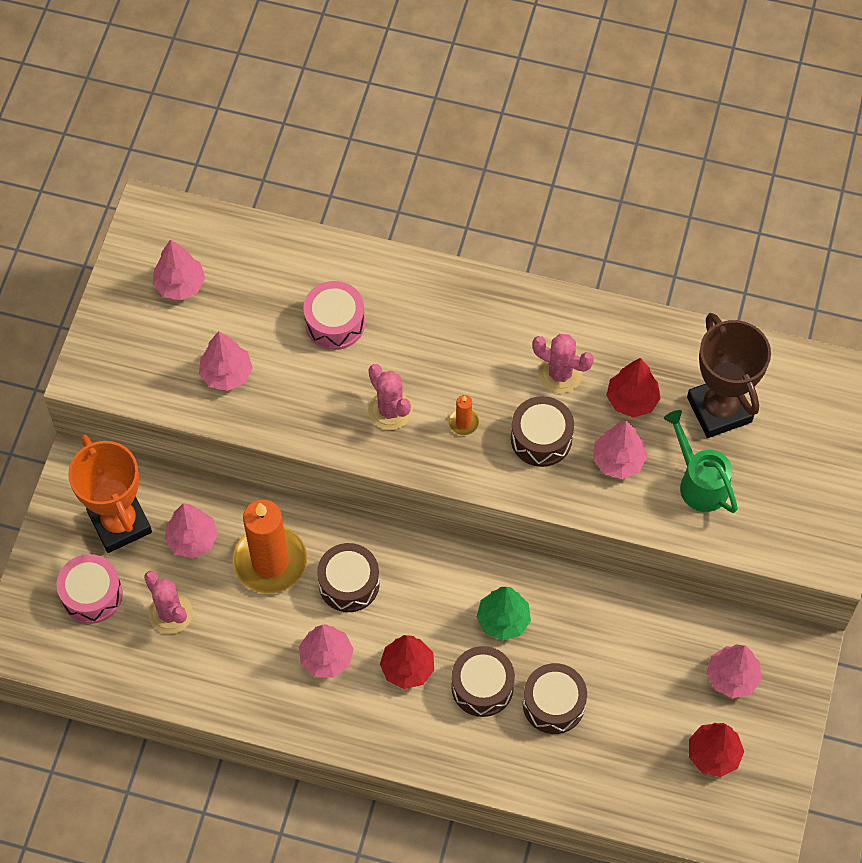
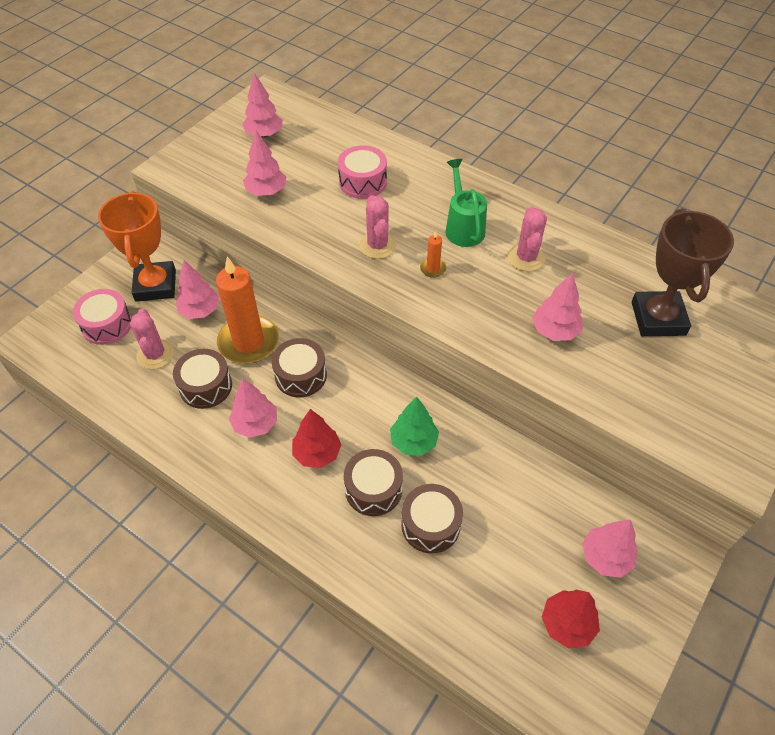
camera: 20 degrees right, 10 degrees down
(541, 438) = (493, 297): brown drum -> brown drum (206, 386)
(560, 374) = (526, 258): pink cactus -> pink cactus turned 45 degrees clockwise
(632, 400) = (582, 291): red tree -> none
(699, 482) = (624, 367): green watering can -> green watering can (463, 227)

